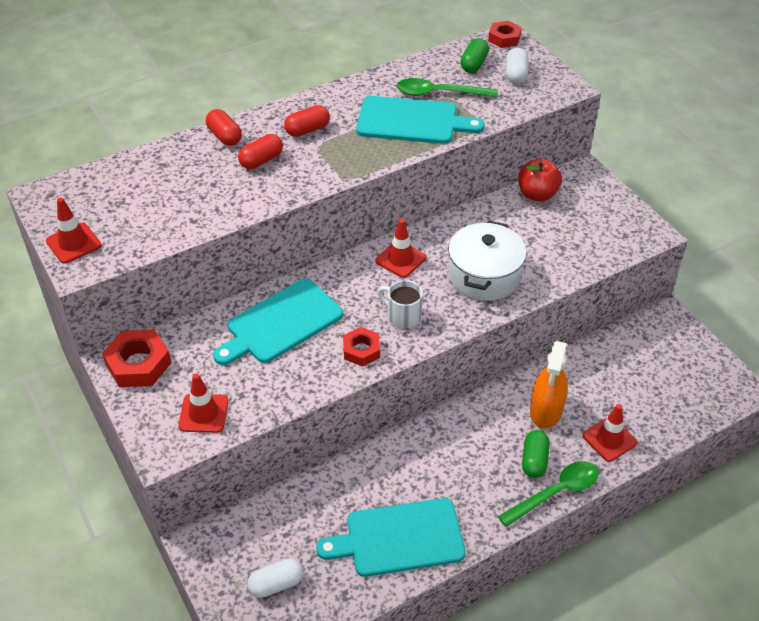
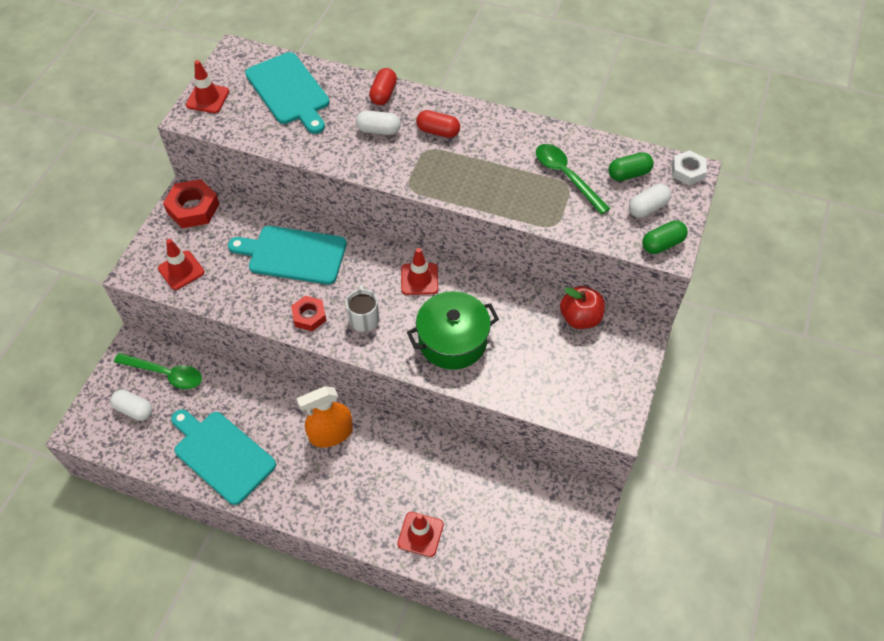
camera: 50 degrees right, 10 degrees up
(261, 160) = (378, 130): red capsule -> white capsule
(412, 121) = (514, 182): turquoise cutting board -> turquoise cutting board (289, 91)
(484, 276) = (452, 341): white pot -> green pot
(504, 38) = (687, 171): red nut -> white nut
(534, 460) = (357, 495): green capsule -> green capsule (662, 244)
(546, 410) = (411, 473): orange spray bottle -> orange spray bottle (331, 433)
(555, 493) = (338, 528): green spoon -> green spoon (165, 374)

